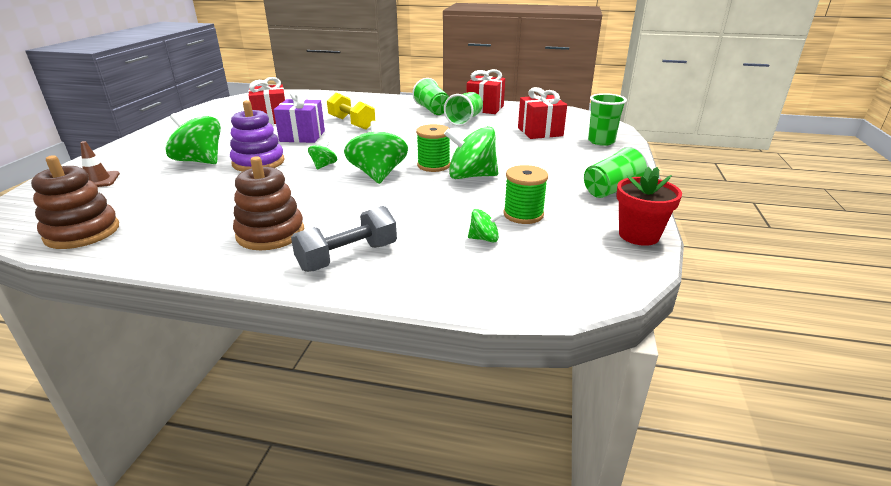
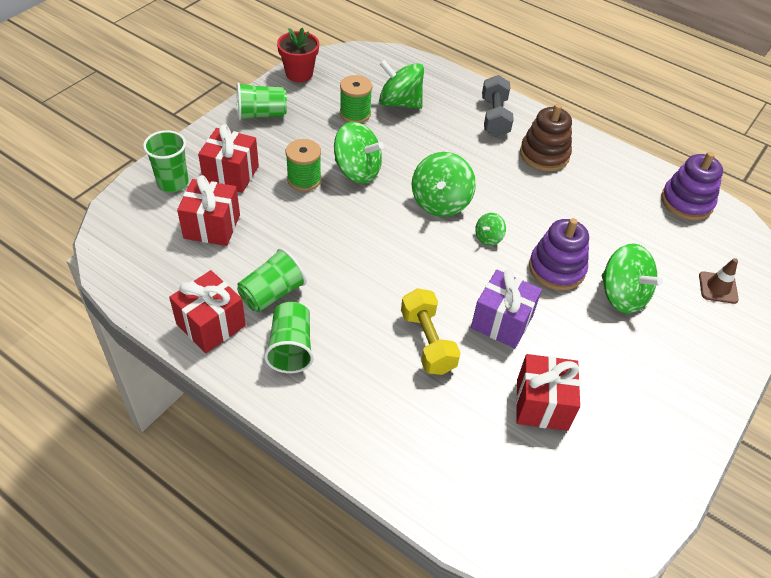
camera: 160 degrees left, 20 degrees up
(82, 232) = (686, 202): brown stacking toy -> purple stacking toy
(348, 257) = (494, 117): grey dumbbell -> grey dumbbell turned 75 degrees counterclockwise
(433, 165) = (380, 199): green spool -> green spool (304, 179)
(484, 239) = (400, 103): green spinning top -> green spinning top, size x2.01
(569, 153) = (231, 174): none -> red gift

